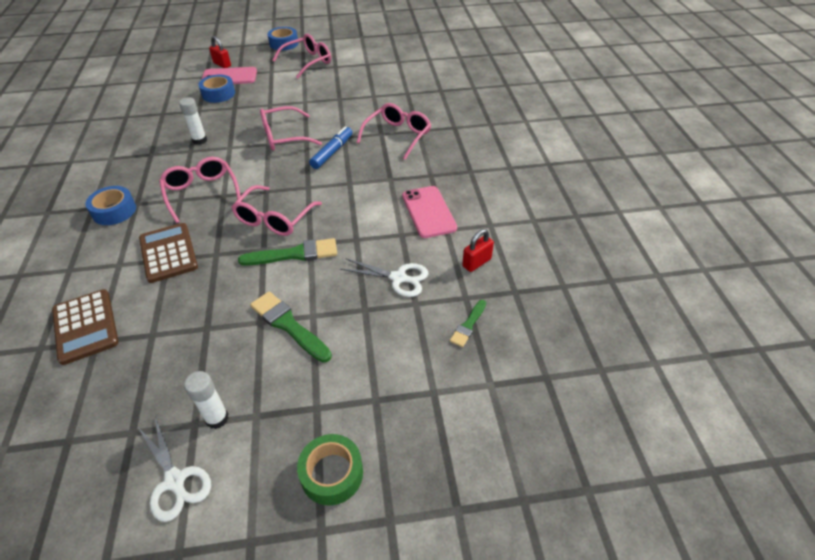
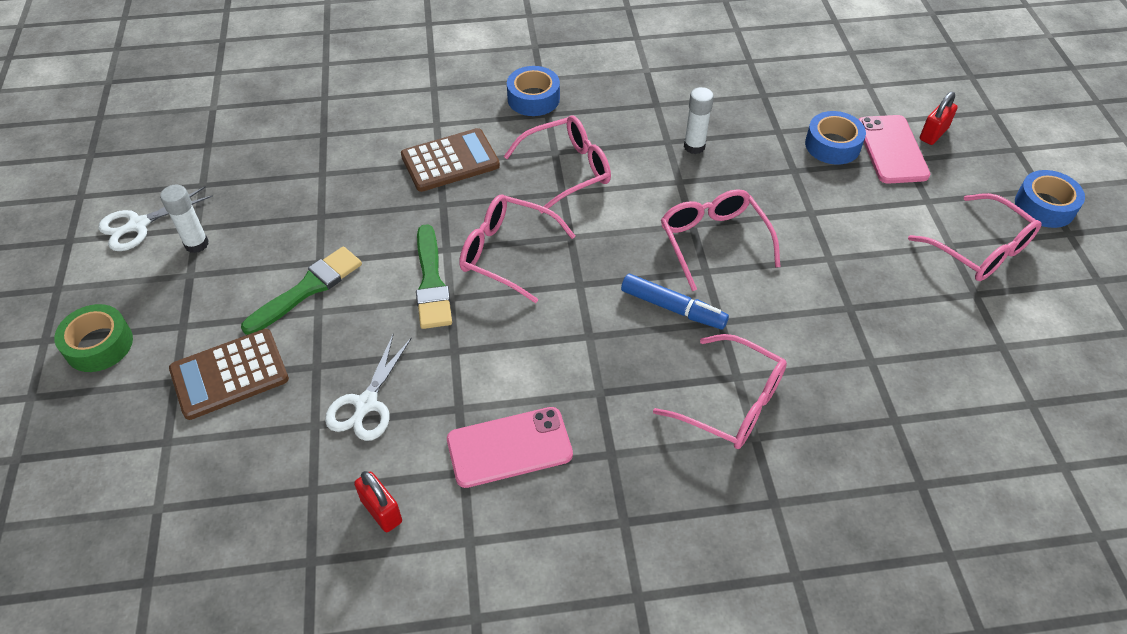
camera: 90 degrees right, 5 degrees up
(85, 326) = (345, 121): brown calculator -> brown calculator (229, 374)
(468, 325) = (260, 489): green brush -> none

